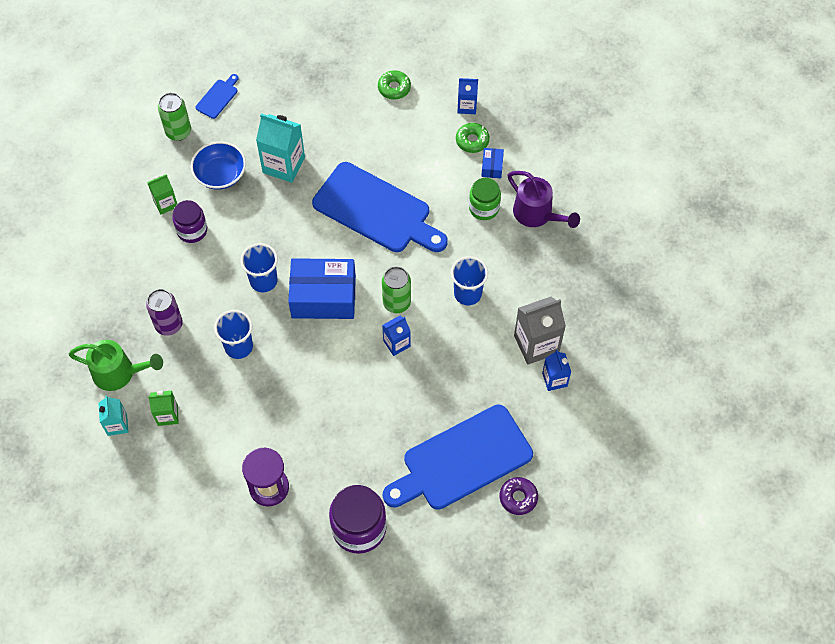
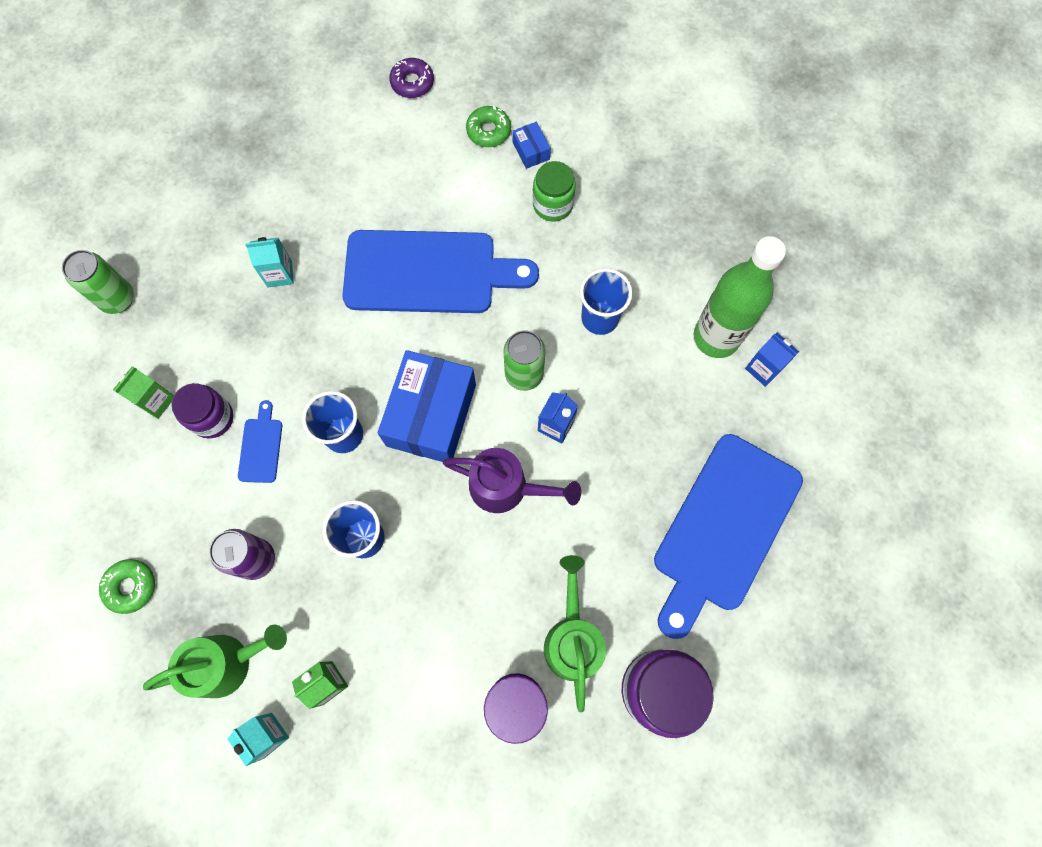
camera: 30 degrees left, 10 degrees up
(218, 97) = (143, 230): blue cutting board -> blue cutting board (261, 447)
(220, 174) = (206, 326): blue bowl -> none
(283, 165) = (279, 274): turquoise carton -> turquoise carton, size x0.58
(323, 297) = (431, 415): blue box -> blue box turned 45 degrees counterclockwise
(326, 470) = (572, 637): none -> green watering can
(394, 88) = (357, 112): green donut -> green donut (131, 587)
(467, 106) = (456, 93): blue carton -> none
(518, 497) = (816, 537): purple donut -> purple donut (412, 83)
(536, 344) = (716, 337): grey carton -> green bottle
(537, 215) = (618, 181): purple watering can -> purple watering can (507, 487)

